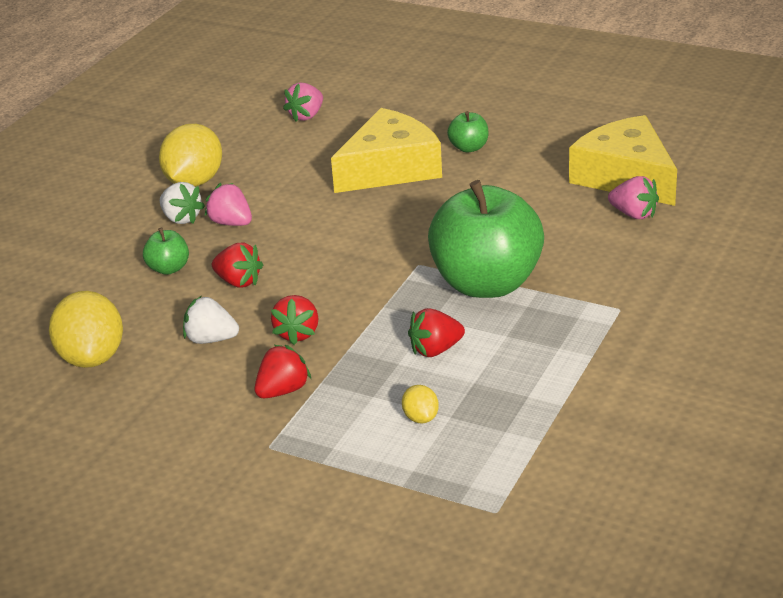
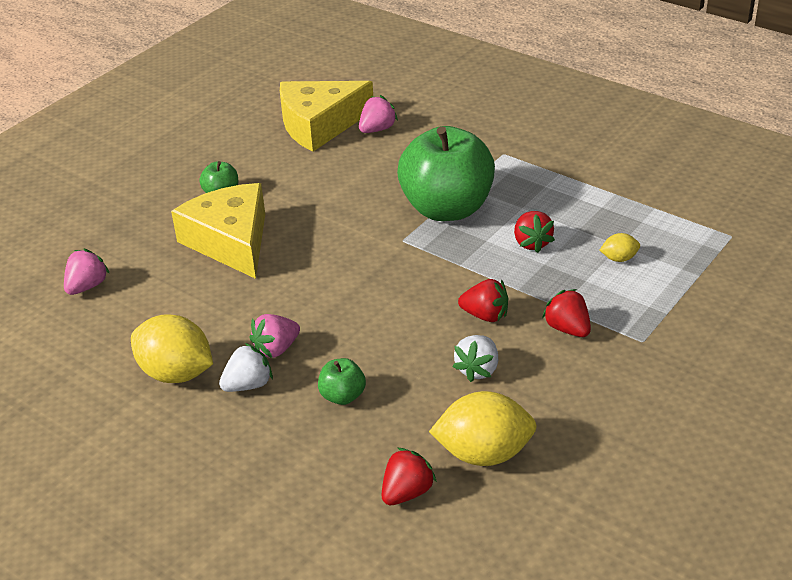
camera: 80 degrees left, 5 degrees up
(238, 282) = (387, 348): red strawberry -> red strawberry (407, 492)
(306, 116) = (87, 286): pink strawberry -> pink strawberry turned 105 degrees counterclockwise

